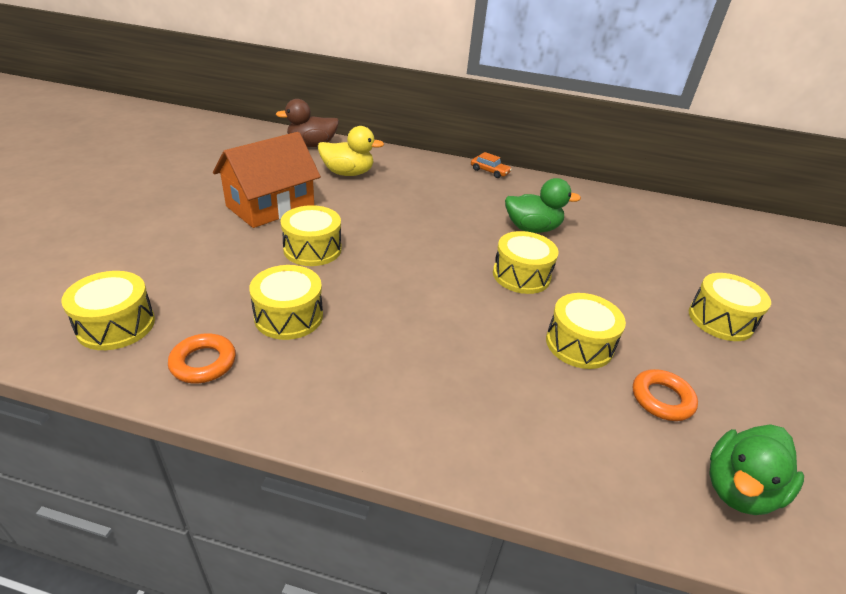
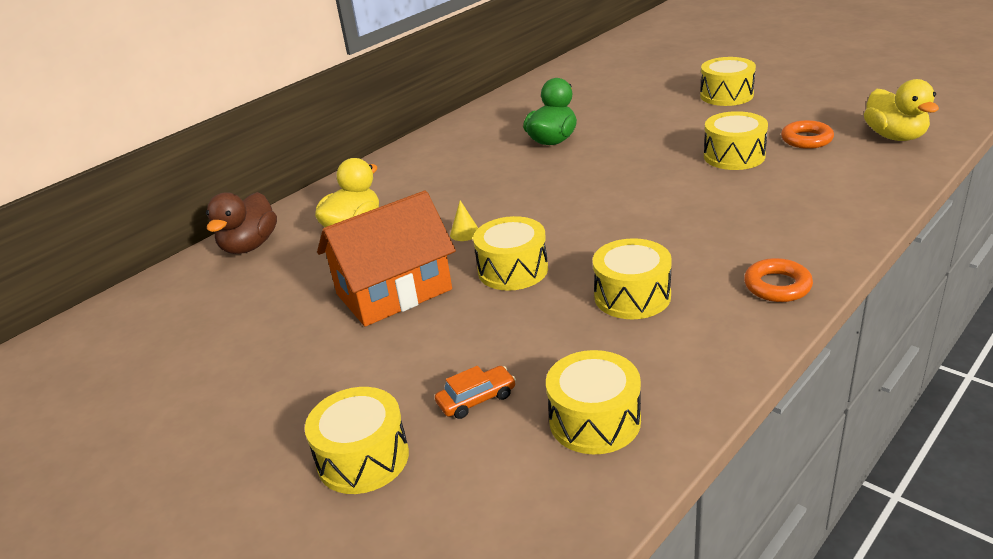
camera: 55 degrees left, 5 degrees down
(203, 363) = (688, 356): orange ring -> orange ring (777, 286)
(270, 206) = (394, 292): orange house -> orange house turned 75 degrees clockwise
(358, 217) = (465, 233): none -> yellow cone
(489, 171) = (425, 140): orange car -> orange car (476, 399)
(521, 275) = (627, 161): yellow drum -> yellow drum (363, 458)
(738, 489) = (895, 136): green duck -> yellow duck

